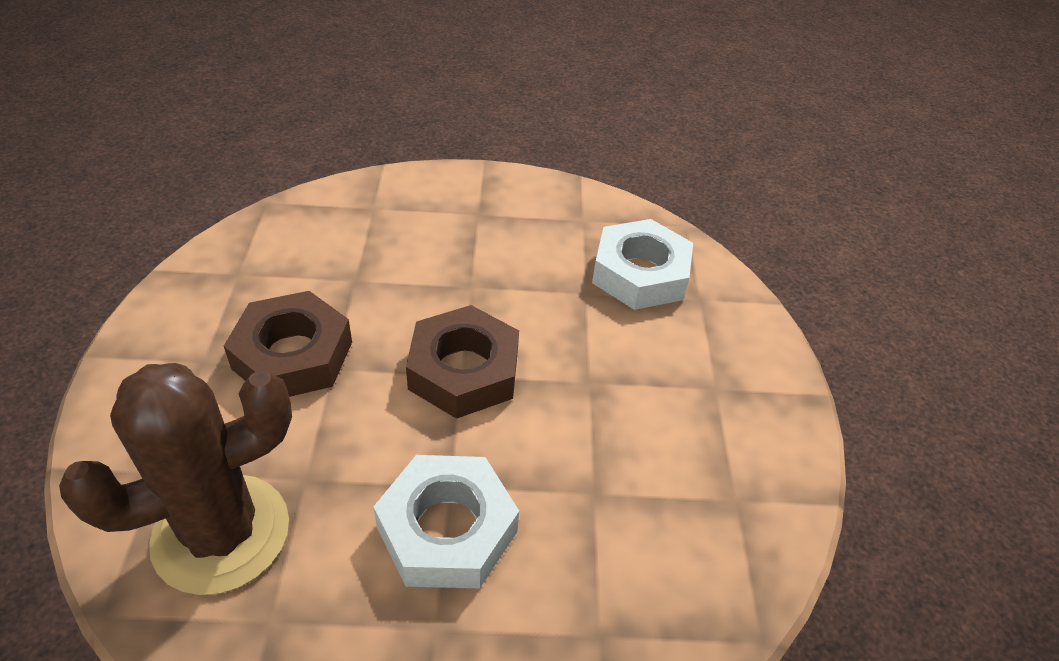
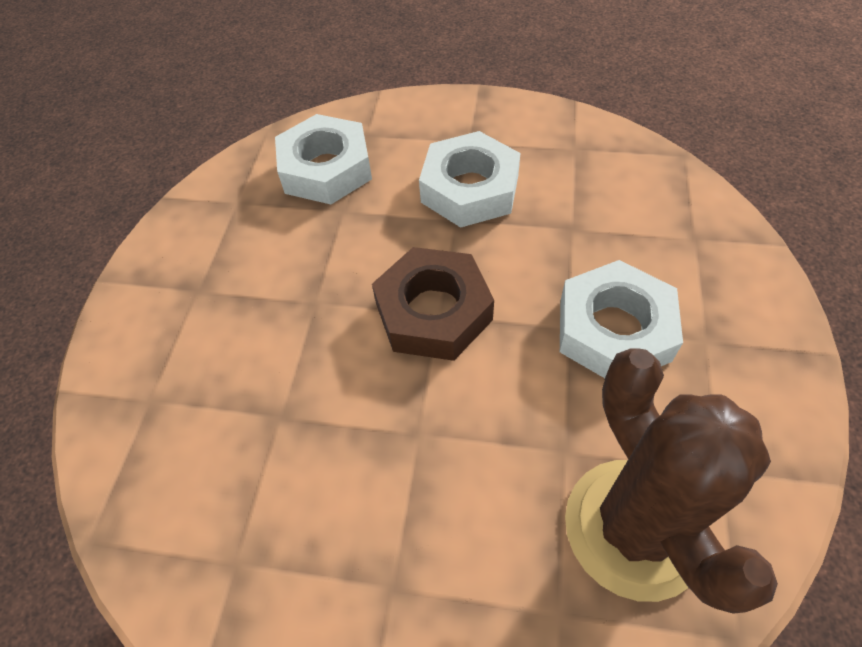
camera: 75 degrees left, 10 degrees up
(293, 355) = (393, 477): brown nut -> none
(637, 393) = (470, 189): none -> white nut

